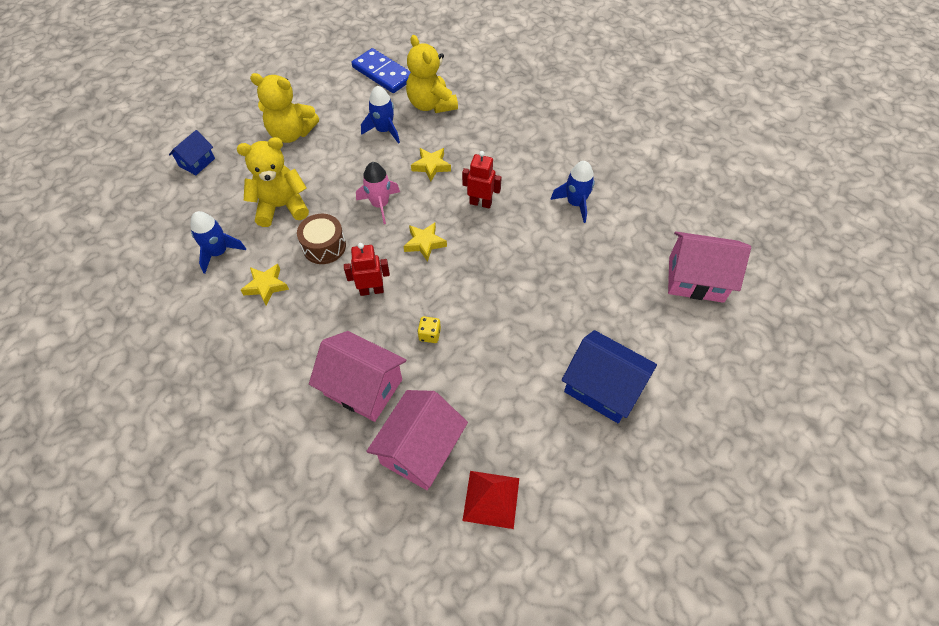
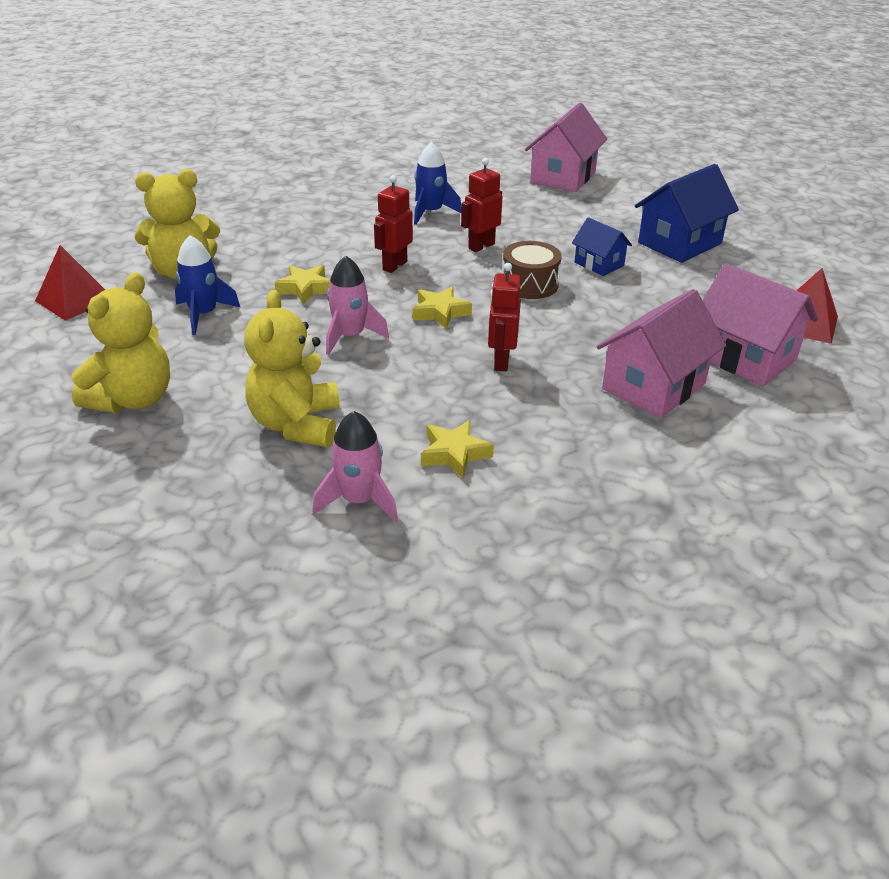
camera: 75 degrees left, 20 degrees down
(197, 162) = (113, 516): blue house -> blue house (599, 264)
(219, 252) = (359, 500): blue rocket -> pink rocket
(324, 246) = (403, 392): brown drum -> brown drum (529, 284)
(383, 73) = (75, 300): blue domino -> red pyramid
(429, 334) = (586, 329): yellow dice -> none
(532, 246) = (481, 246): none -> red robot

